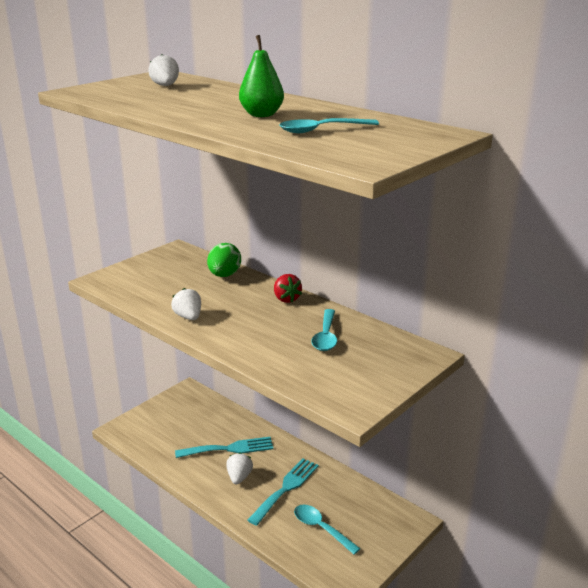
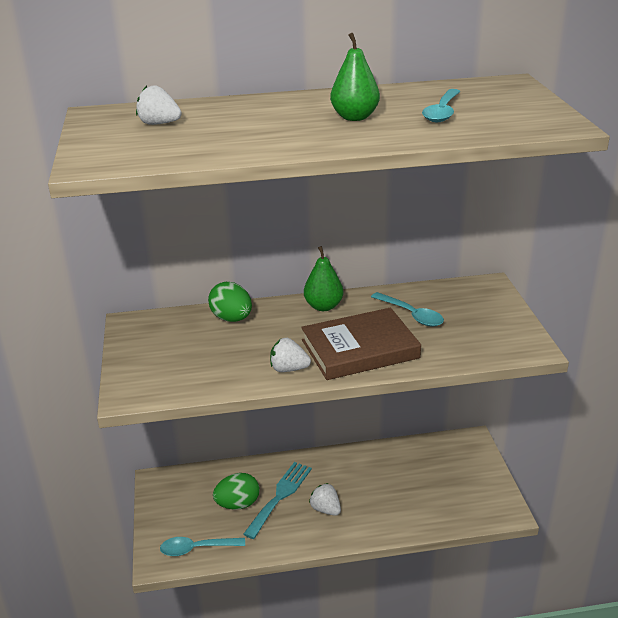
camera: 50 degrees left, 5 degrees up
(202, 434) = (238, 504): none -> green egg
(248, 333) = (360, 349): none -> brown book
(286, 299) = (323, 306): red strawberry -> green pear
(286, 488) = (369, 488): turquoise fork -> none
(321, 528) = (436, 493): turquoise spoon -> turquoise spoon (196, 549)

